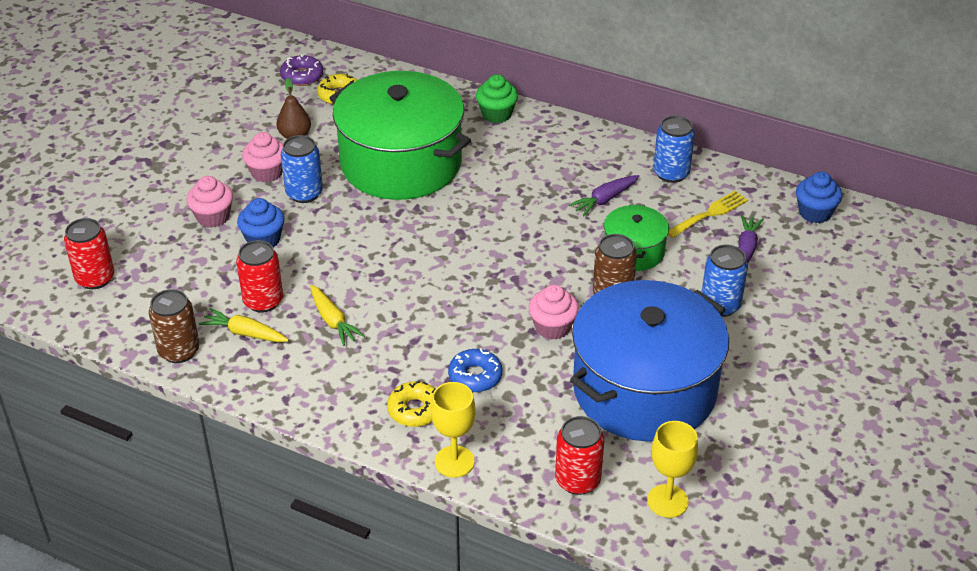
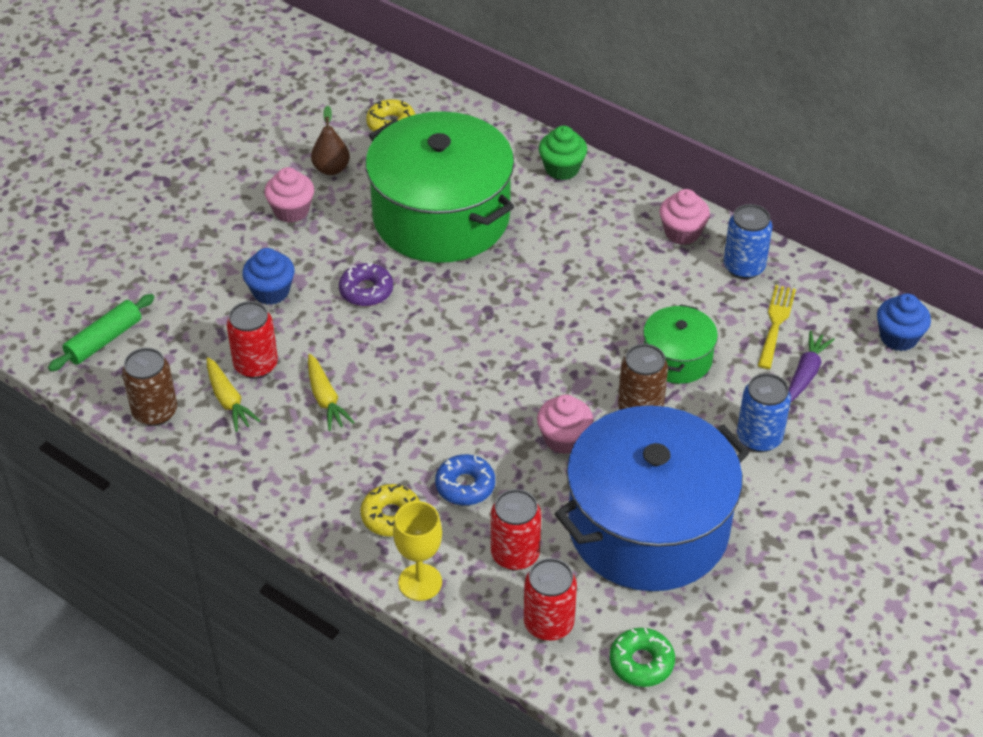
camera: 10 degrees right, 5 degrees up
(95, 278) = (83, 315): red can -> red can (515, 554)
(118, 297) = (104, 340): none -> green rolling pin
(213, 217) = (222, 257): pink cupcake -> pink cupcake (682, 232)
(245, 333) = (228, 400): yellow carrot -> yellow carrot turned 150 degrees counterclockwise
(302, 76) = (354, 96): purple donut -> purple donut (366, 291)
(304, 193) = (327, 241): blue can -> none
(604, 200) = (659, 290): purple carrot -> none
(667, 501) = (641, 662): yellow goblet -> green donut
(709, 213) = (776, 323): yellow fork -> yellow fork turned 45 degrees counterclockwise

